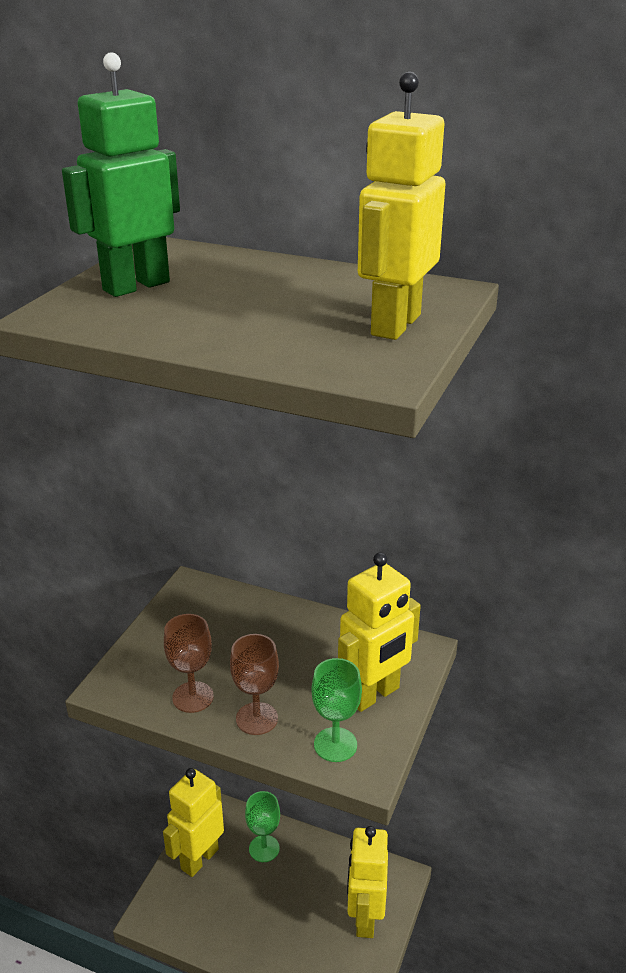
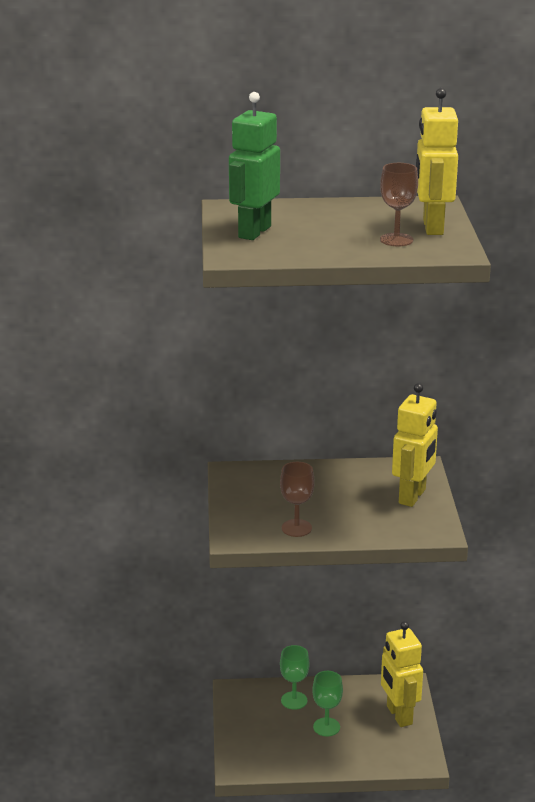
camera: 25 degrees left, 5 degrees down
(199, 859) = (248, 722): yellow robot -> none
(257, 718) = (349, 527): brown goblet -> brown goblet (396, 240)
(335, 744) = (411, 526): green goblet -> green goblet (326, 727)

